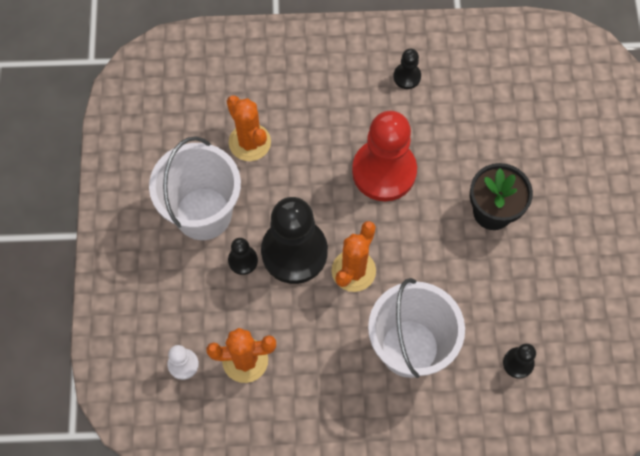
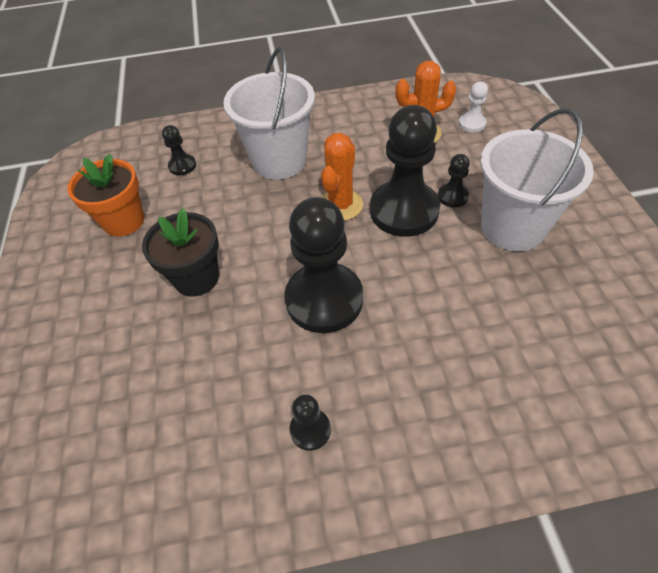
camera: 175 degrees right, 15 degrees down
(249, 142) = (495, 305): orange cactus -> none
(384, 171) = (324, 299): red pawn -> black pawn
(570, 292) = (124, 221): none -> orange flower pot

